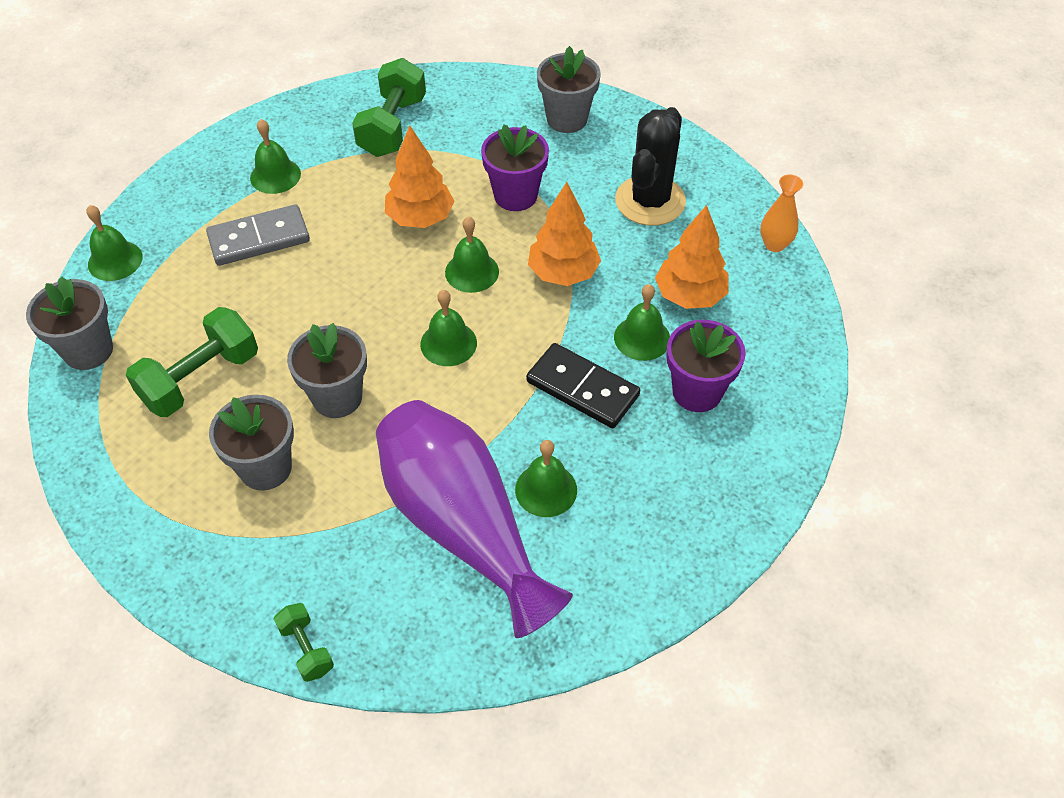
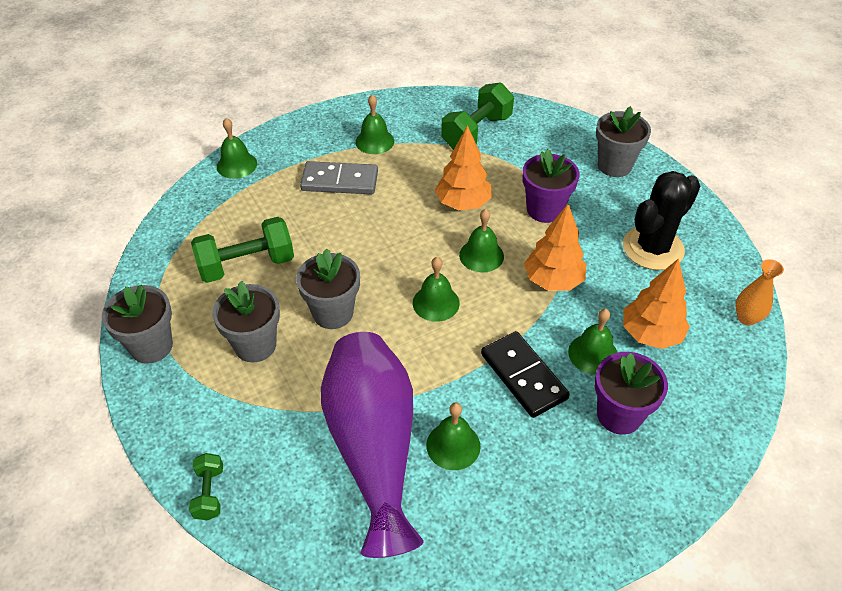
camera: 25 degrees right, 5 degrees down
(88, 350) = (186, 219): grey flower pot -> grey flower pot (151, 346)

